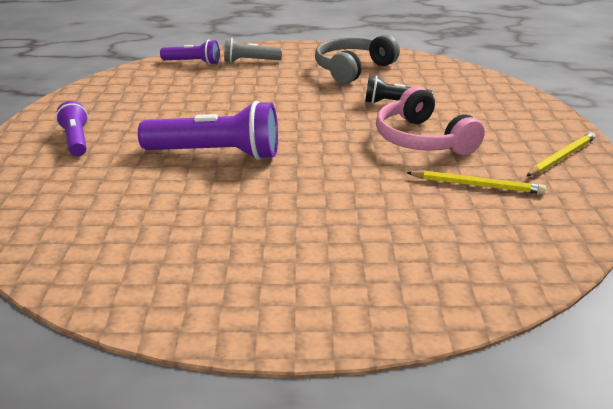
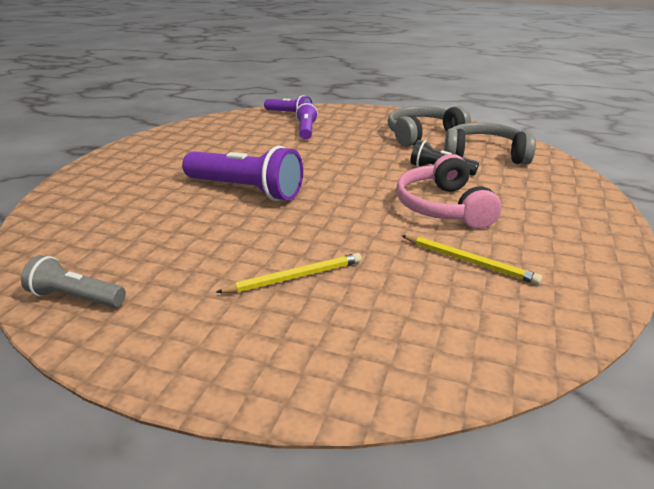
camera: 20 degrees right, 0 degrees up
(76, 140) = (148, 162): purple flashlight -> purple flashlight (306, 130)
(250, 61) = (336, 118): grey flashlight -> grey flashlight (76, 298)
(425, 82) = (484, 155): none -> grey headphones
(561, 157) = (585, 249): yellow pencil -> yellow pencil (294, 277)

